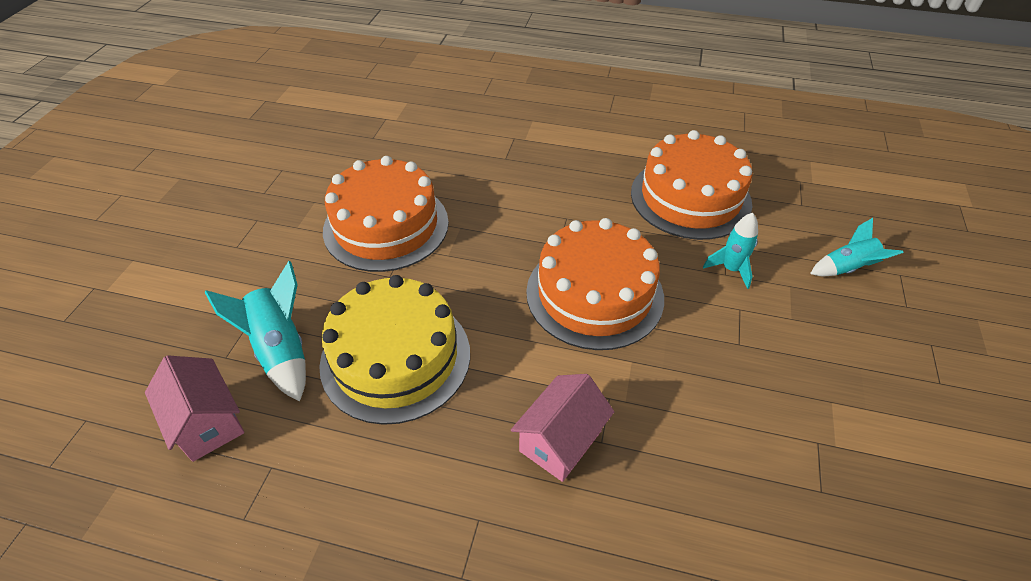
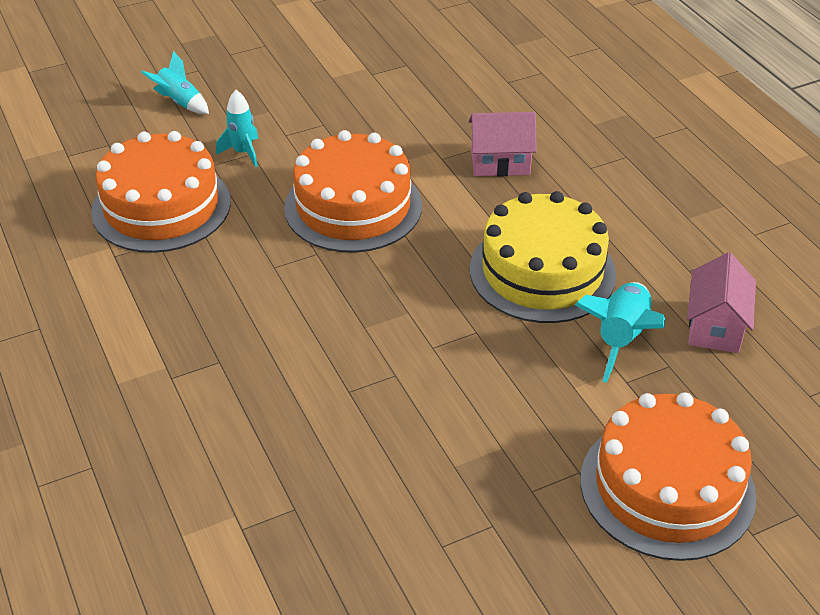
camera: 130 degrees left, 5 degrees down
(386, 226) = (422, 380): orange cake -> orange cake (667, 487)

